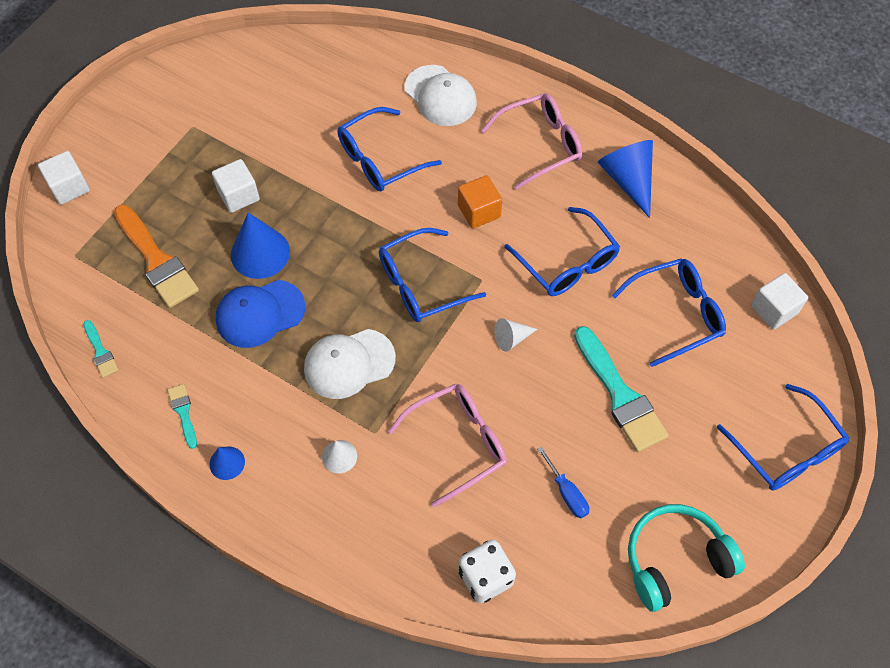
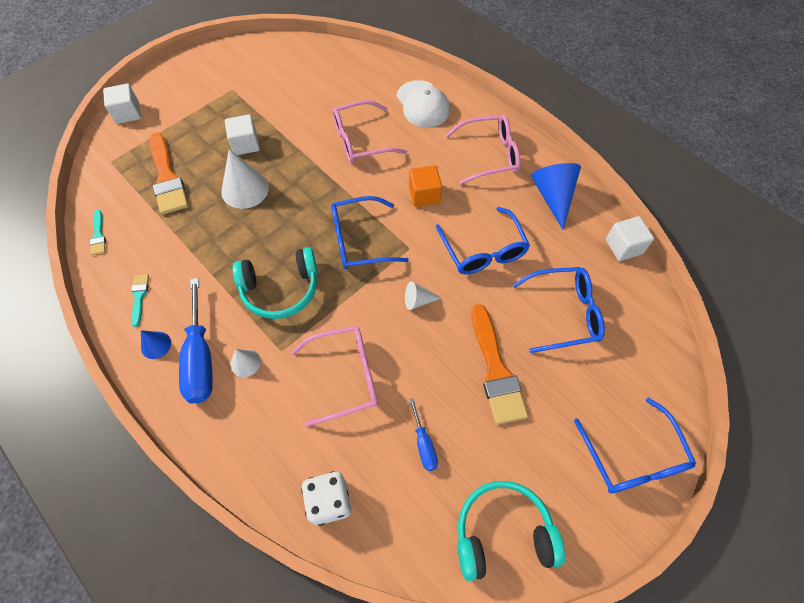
camera: 15 degrees right, 0 degrees up
(260, 253) = (245, 189): blue cone -> white cone
(260, 313) = (227, 234): blue cap -> none
(285, 464) = (200, 358): none -> blue screwdriver
(349, 363) = (280, 289): white cap -> turquoise headphones
(380, 159) = (361, 140): blue glasses -> pink glasses
(620, 395) = (496, 370): turquoise brush -> orange brush
(774, 309) = (651, 329): white cube -> white cube (623, 246)

